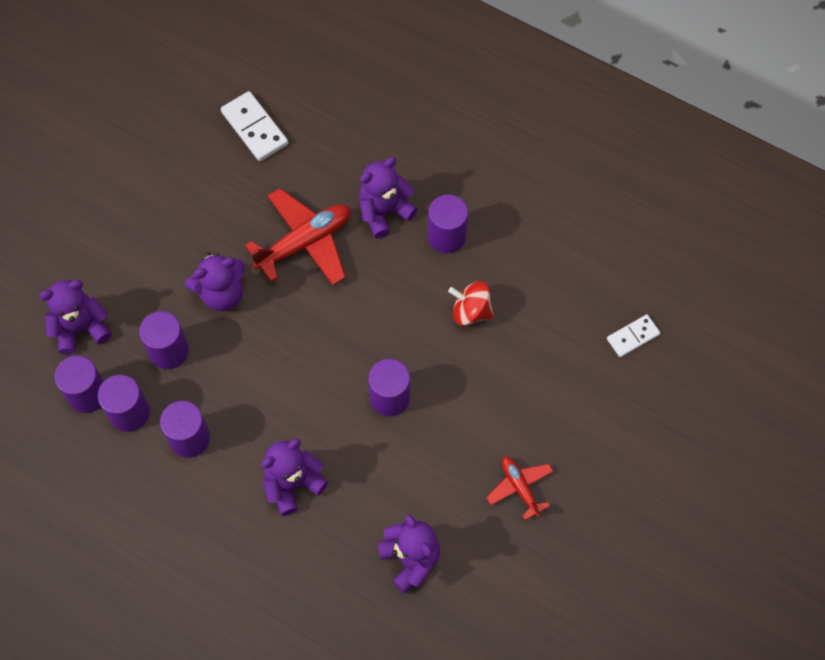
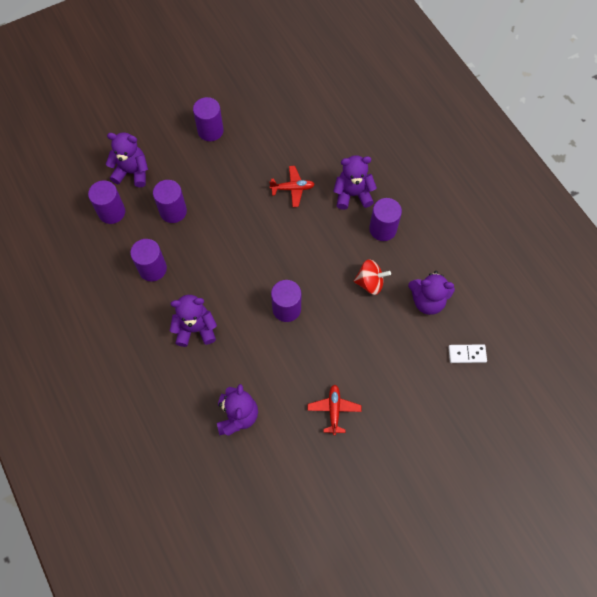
camera: 30 degrees right, 0 degrees up
(129, 413) = (128, 235): purple cylinder -> purple cylinder (210, 131)
(221, 293) = (224, 193): purple teddy bear -> purple teddy bear (427, 301)
(255, 128) = (304, 107): white domino -> none
(304, 242) = (292, 188): red plane -> red plane, size x0.57
(471, 311) = (370, 283): red spinning top -> red spinning top turned 135 degrees clockwise

